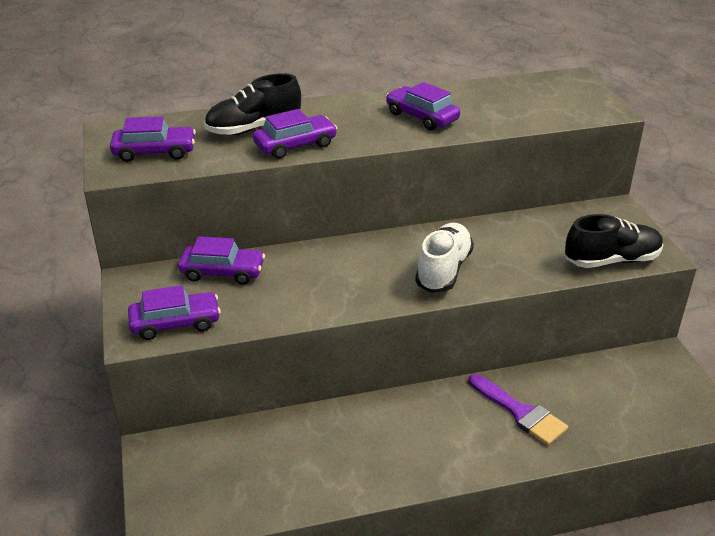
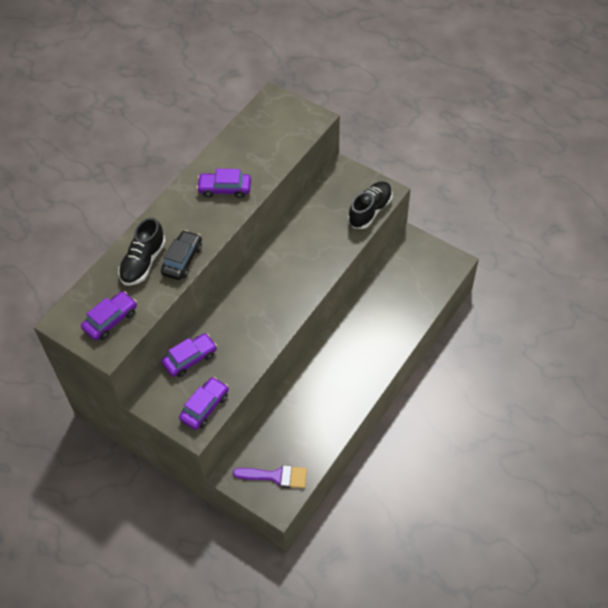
camera: 40 degrees left, 20 degrees up
(295, 145) = (182, 260): purple car -> black car
(443, 270) = (299, 275): white shoe -> none
(520, 412) = (376, 322): purple brush -> purple brush (276, 476)

